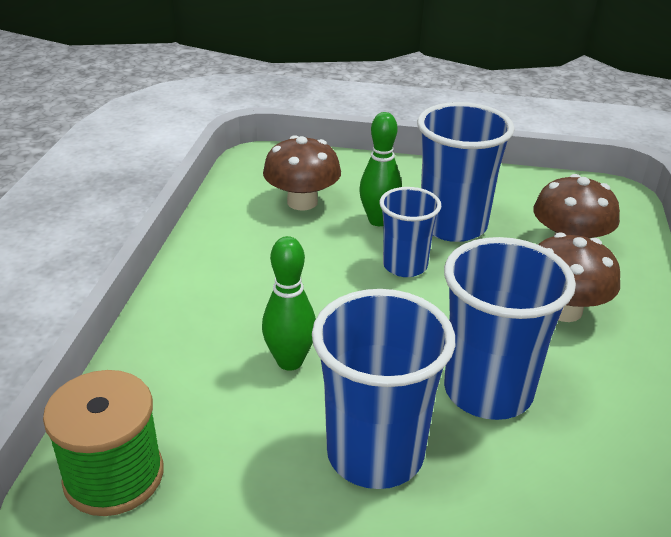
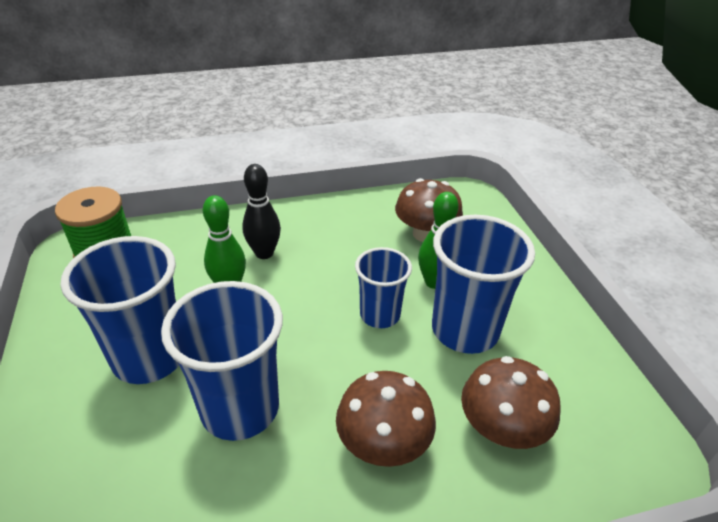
camera: 65 degrees right, 5 degrees up
(245, 319) = (264, 253): none -> black bowling pin

